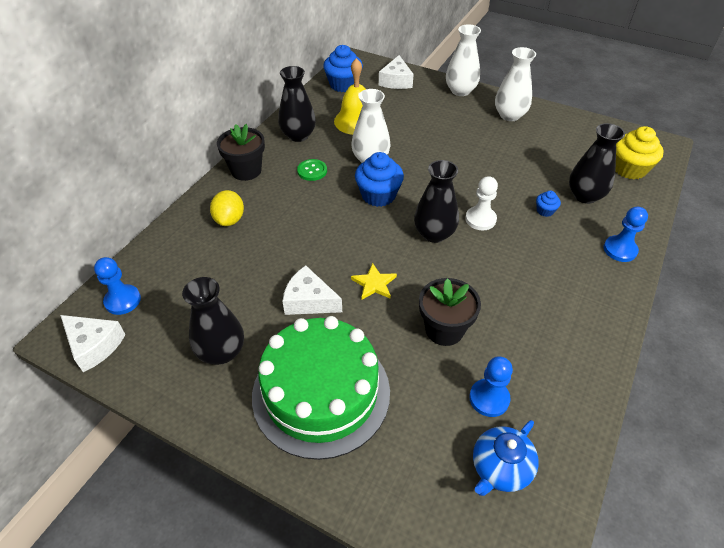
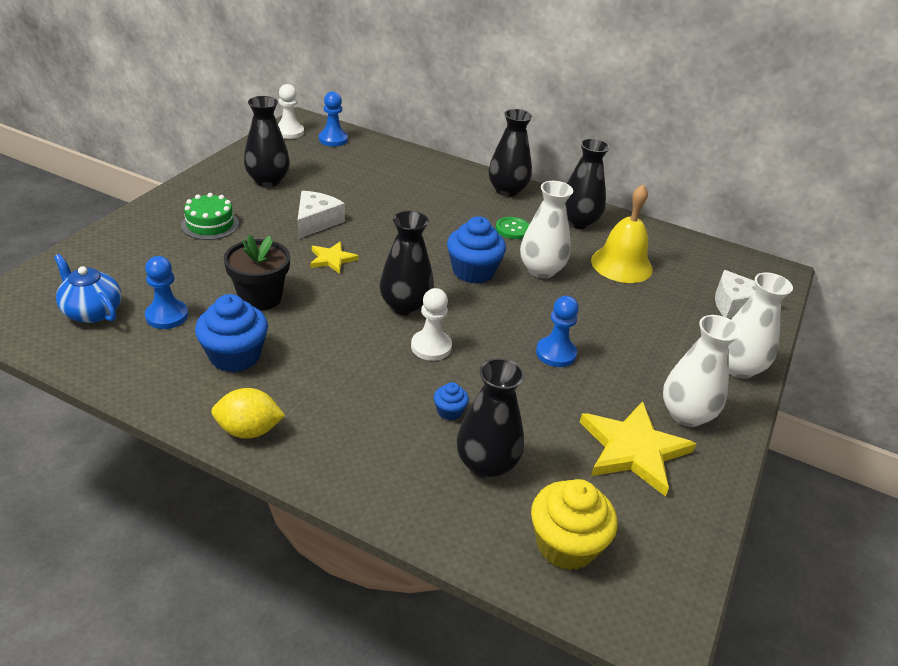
camera: 85 degrees right, 10 degrees down
(94, 345) = (289, 132): white cheese -> white pawn
(229, 220) = (430, 182): yellow lemon -> yellow lemon (249, 430)
(246, 170) = (507, 190): black flower pot -> black vase
(321, 393) = (210, 224): green cake -> green cake, size x0.46
(343, 84) = (705, 258): blue cupcake -> blue cupcake (235, 356)
(547, 138) = (633, 449): none -> yellow star
(620, 250) = (364, 476): blue pawn -> blue pawn (555, 353)

